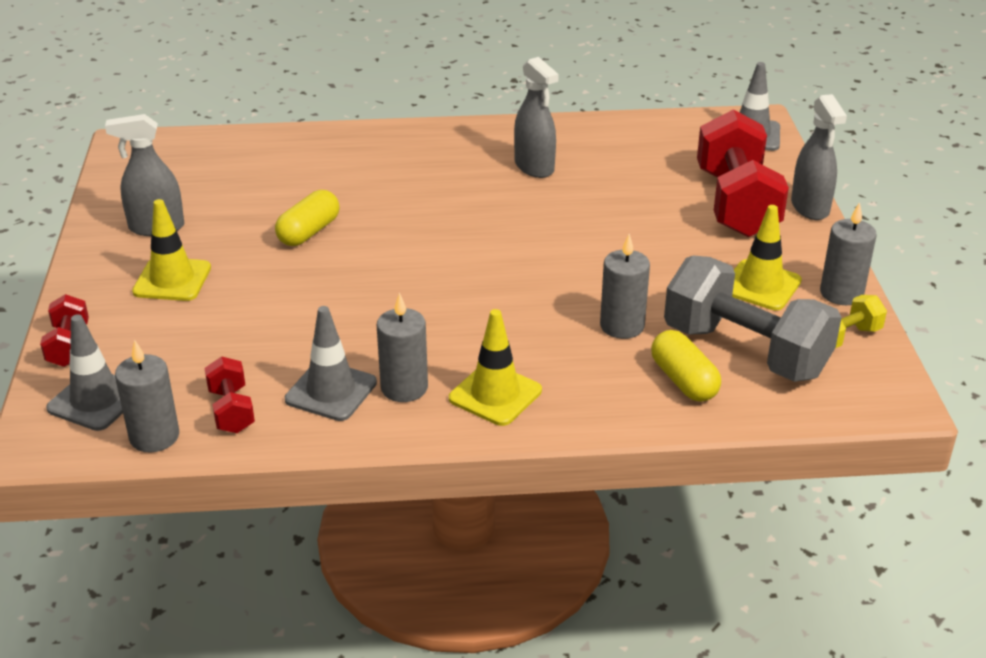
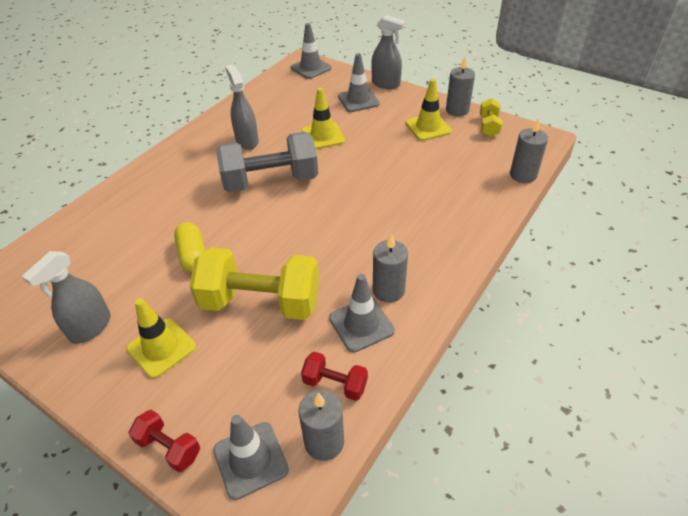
camera: 50 degrees left, 10 degrees up
(291, 308) = (260, 302): none -> yellow dumbbell
(495, 394) = (428, 257): yellow traffic cone -> yellow traffic cone (323, 136)
(534, 167) = (247, 141): grey spray bottle -> grey spray bottle turned 120 degrees counterclockwise
(622, 326) = (415, 183): grey candle -> grey candle (523, 175)
(684, 380) = (476, 187): yellow capsule -> none
(736, 203) = (358, 100): red dumbbell -> grey traffic cone
(745, 351) = (472, 157): grey dumbbell -> grey dumbbell (270, 181)

